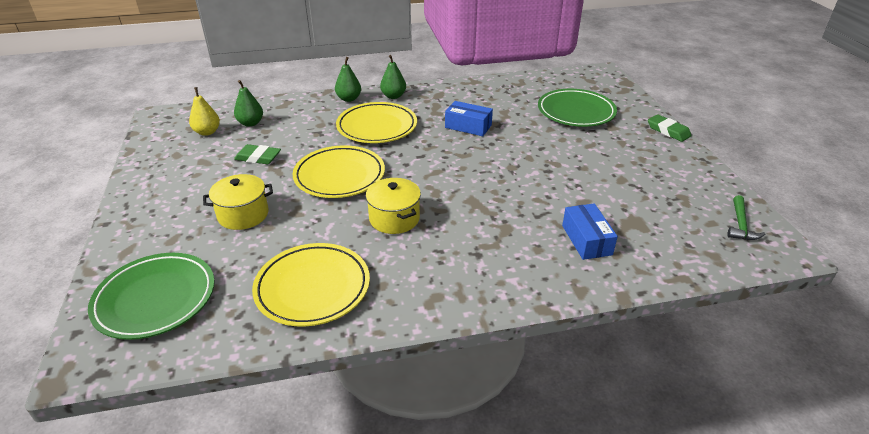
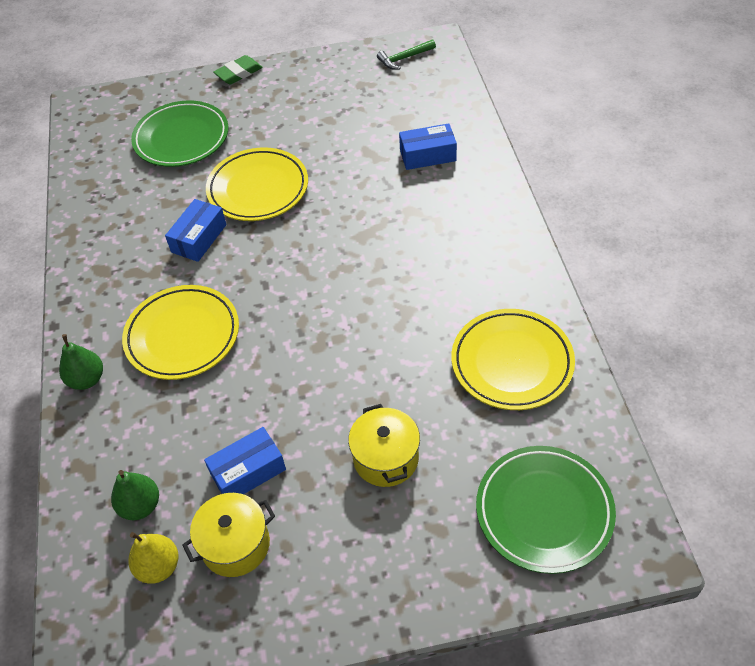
camera: 85 degrees left, 15 degrees up
(258, 157) = (248, 471): green eraser -> blue box
(339, 176) = (304, 365): yellow plate -> yellow plate (258, 189)
(393, 96) = (92, 323): green pear -> none
(394, 218) = (394, 302): yellow pot -> yellow pot (235, 544)
(740, 225) = (404, 58): green hammer -> green hammer turned 135 degrees clockwise

